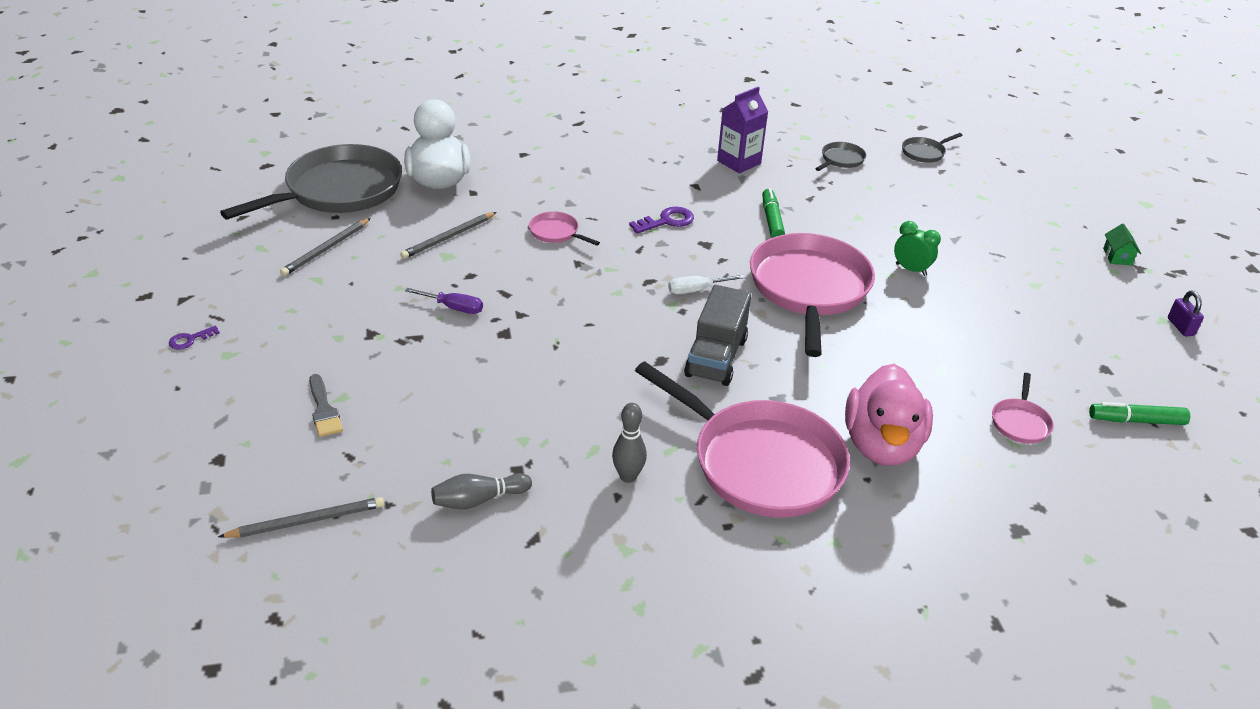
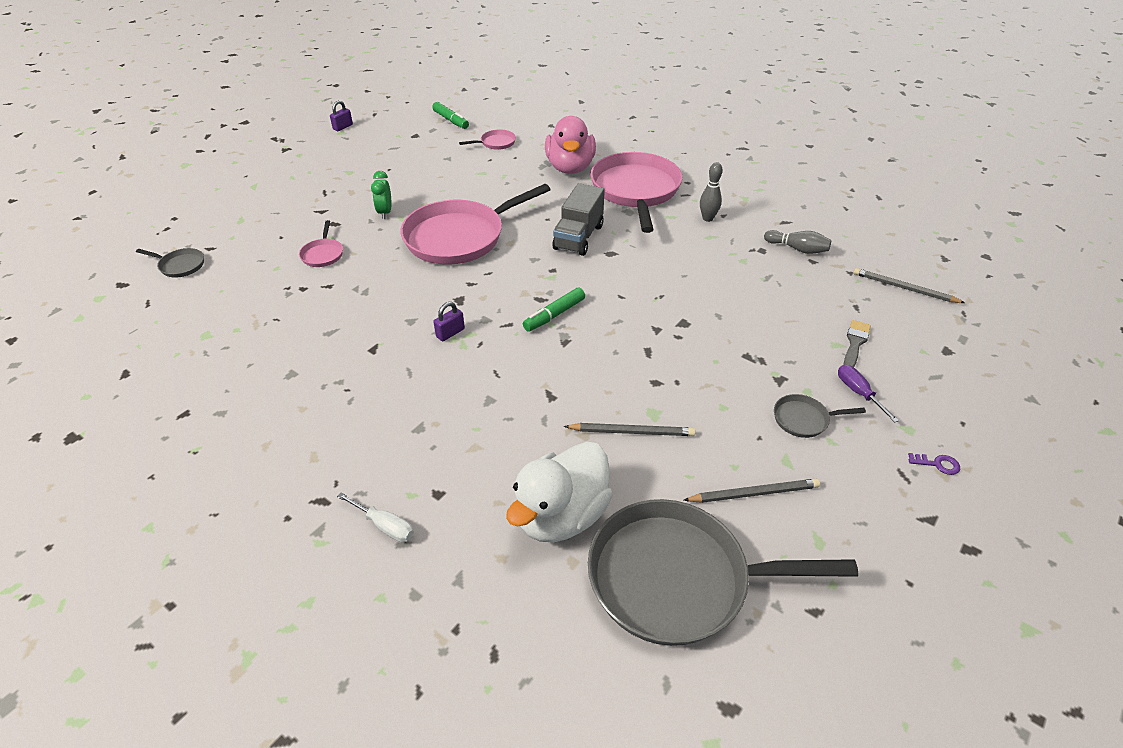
camera: 130 degrees left, 5 degrees up
(453, 308) = (698, 362): purple screwdriver -> purple screwdriver (858, 393)
(556, 232) = (542, 377): pink pan -> pink pan (323, 254)
(667, 221) = (450, 333): purple key -> purple padlock
(696, 290) = (522, 275): white screwdriver -> white screwdriver (385, 526)
(716, 357) = (578, 237): grey truck -> grey truck turned 135 degrees clockwise
(739, 162) = (301, 347): purple carton -> none
(771, 220) = (386, 287): green marker -> green marker (554, 315)
(841, 160) = (237, 298): grey pan -> grey pan (803, 419)
(882, 445) = (570, 168): pink duck -> pink duck turned 120 degrees clockwise
(1117, 256) = (278, 158): green house -> none

